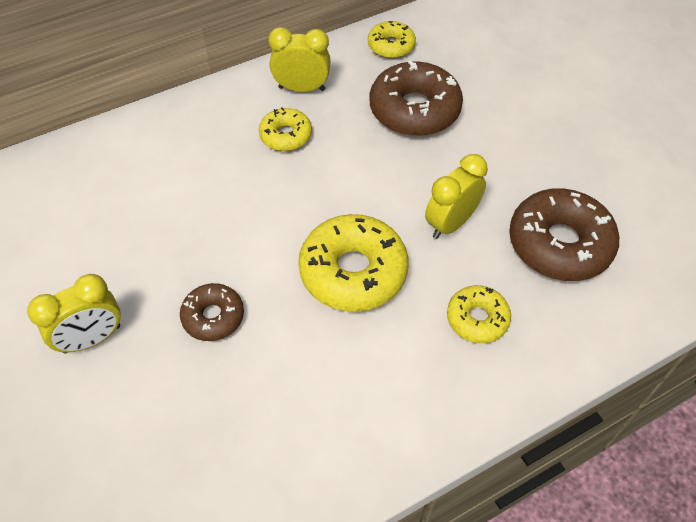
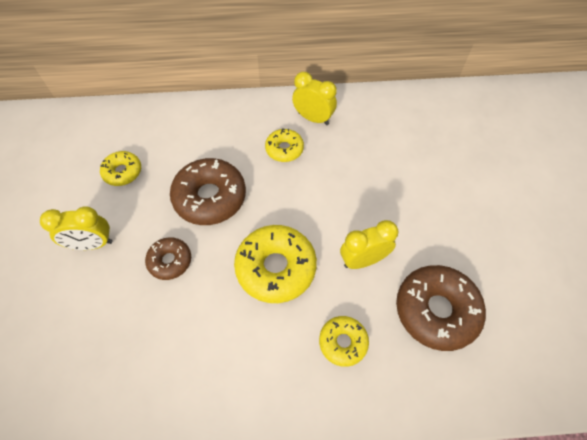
camera: 25 degrees right, 5 degrees up
(391, 46) = (392, 108): yellow donut -> yellow donut (123, 172)
(414, 110) = (383, 162): brown donut -> brown donut (210, 197)

